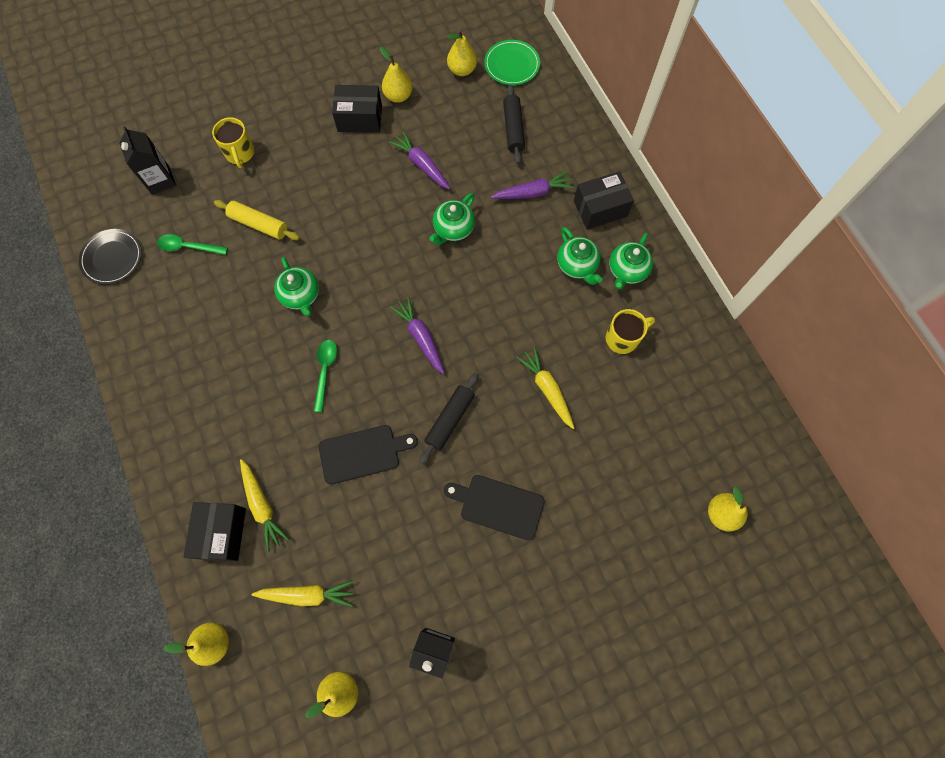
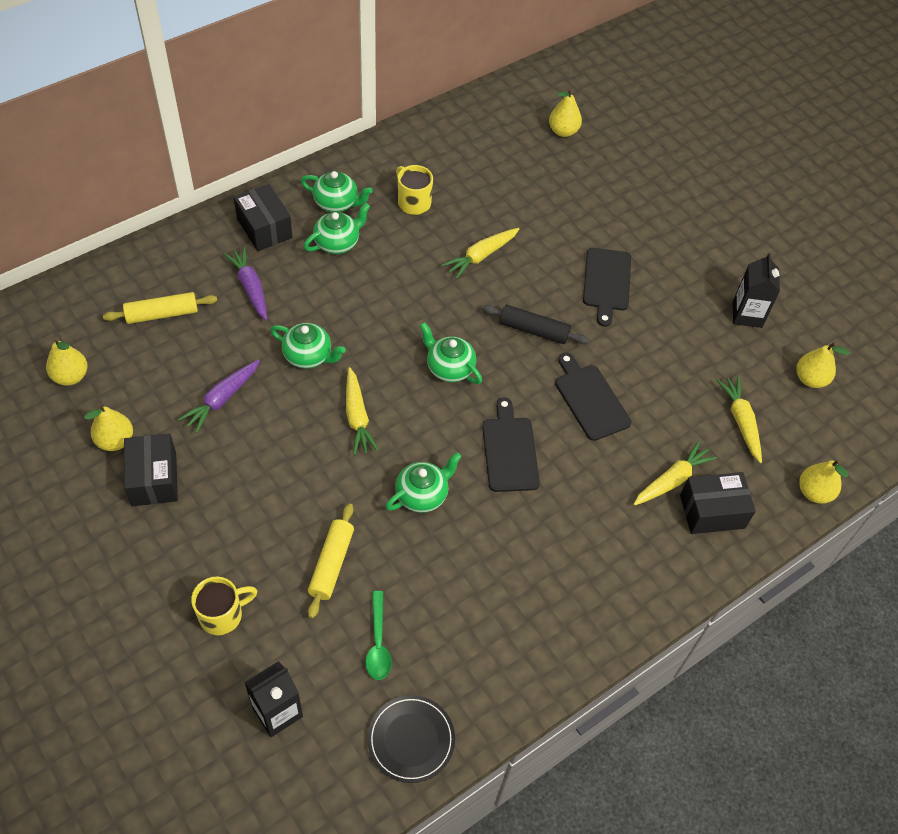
camera: 105 degrees left, 15 degrees down
(325, 371) = (509, 451): green spoon -> black cutting board
(384, 258) = (357, 417): none -> yellow carrot
(420, 337) = (449, 368): purple carrot -> green teapot
(512, 65) = (62, 325): green plate -> none
(513, 129) = (162, 314): black rolling pin -> yellow rolling pin

